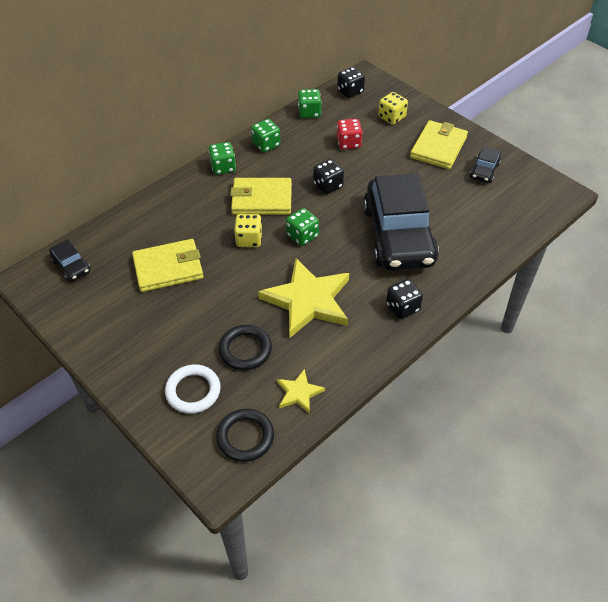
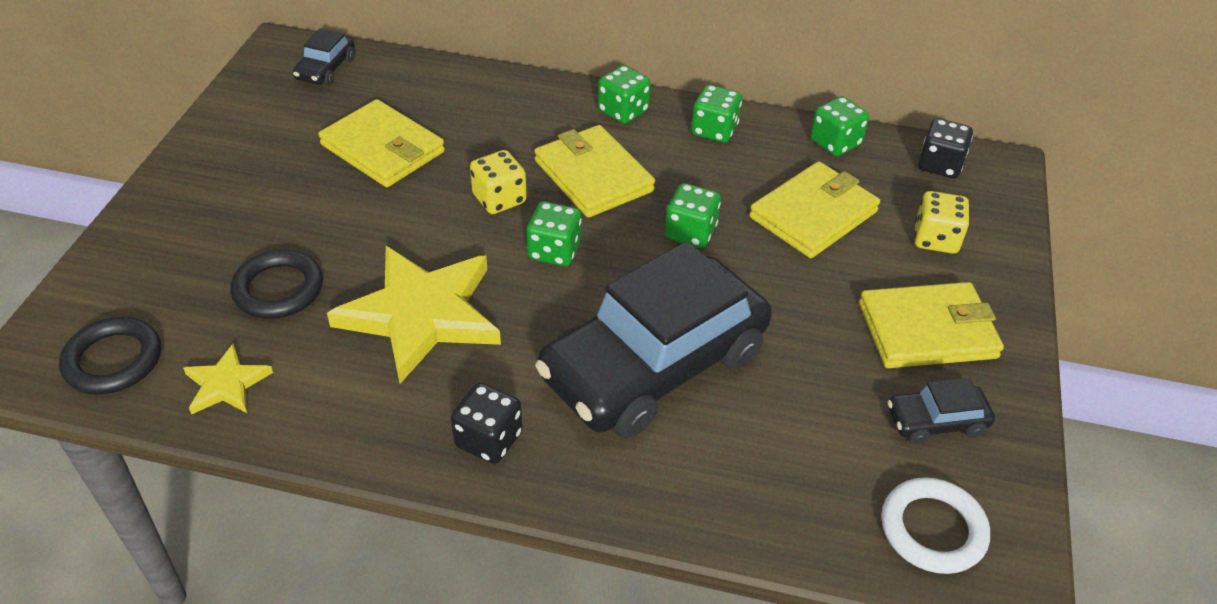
camera: 55 degrees right, 5 degrees down
(193, 391) = (172, 270): white ring -> white ring (933, 529)
(328, 186) = (690, 232): black dice -> green dice
(348, 143) = (813, 214): red dice -> yellow wallet

